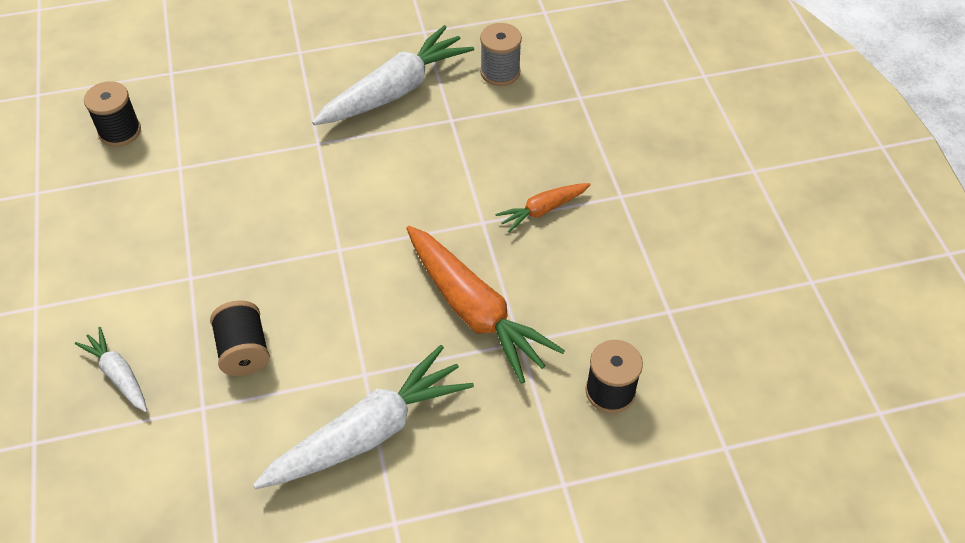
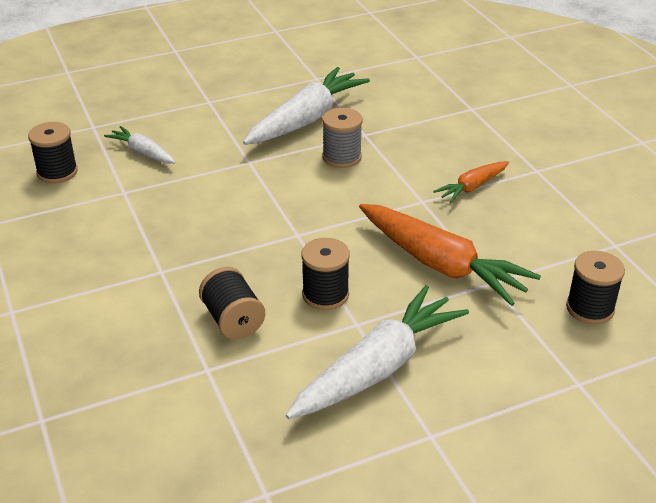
camera: 10 degrees left, 15 degrees down
(119, 375) = (113, 354): white carrot -> white carrot (143, 152)
(344, 332) = (325, 295): none -> black spool
(500, 72) = (395, 99): grey spool -> grey spool (342, 157)

